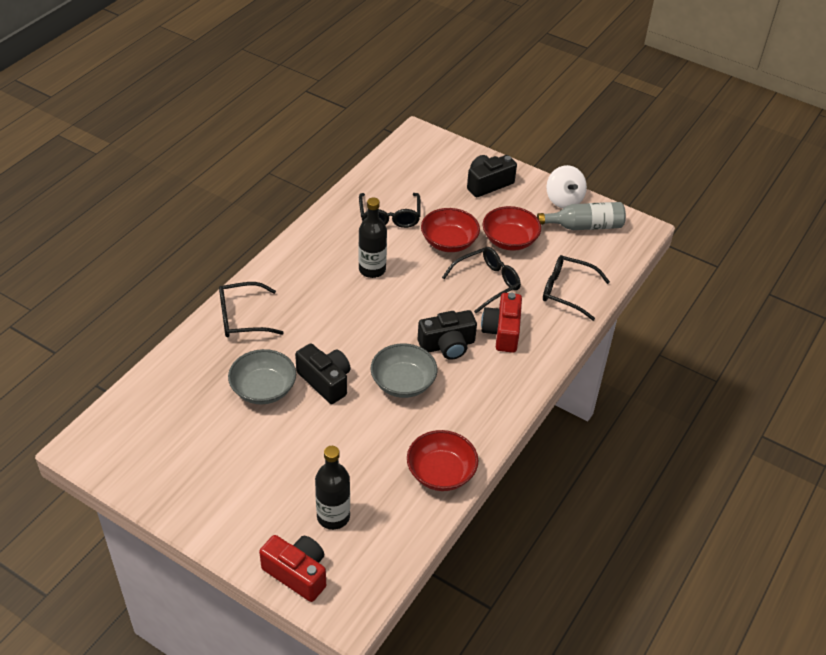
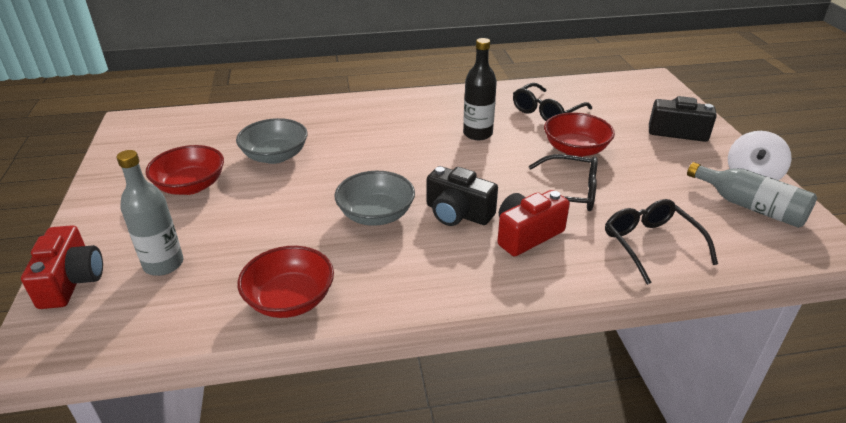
camera: 50 degrees right, 10 degrees down
(242, 318) = (337, 112): black glasses -> none
(325, 381) = (322, 177): black camera -> none
(333, 516) = (163, 264): black bottle -> grey bottle
(509, 240) = (641, 176): red bowl -> red bowl (191, 186)

